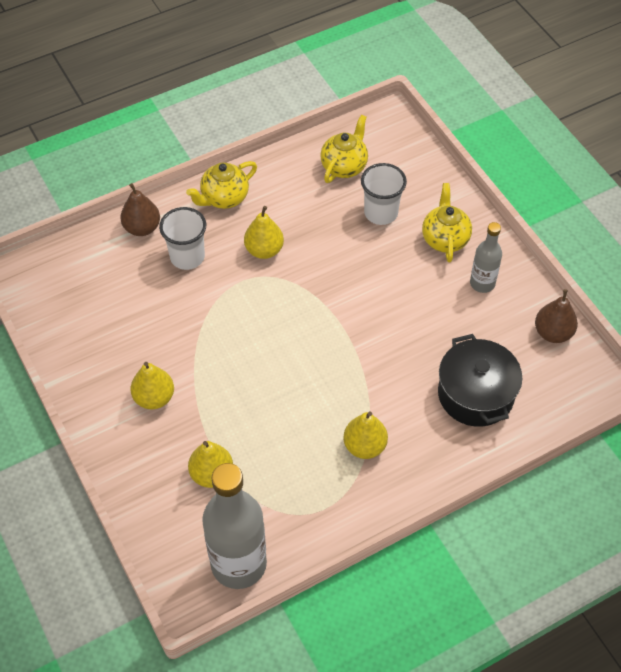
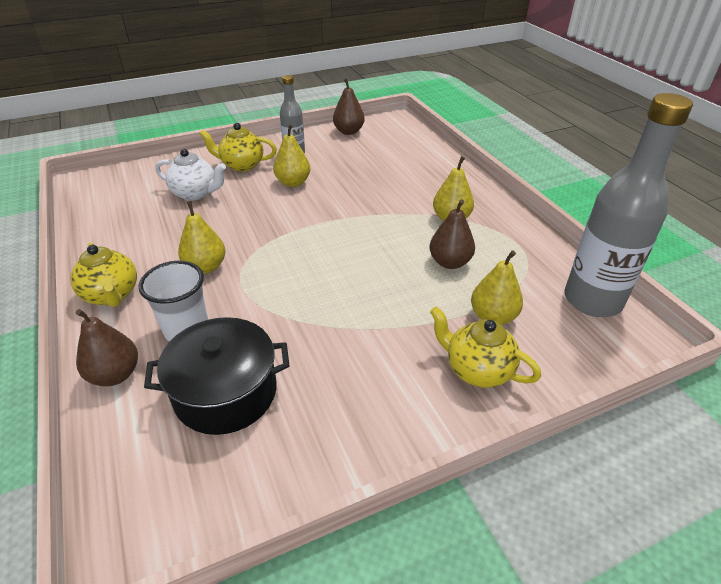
camera: 85 degrees left, 15 degrees down
(154, 398) = (392, 365): yellow pear -> yellow pear (293, 182)
(287, 442) = (449, 262): none -> brown pear
(344, 166) = (124, 210): yellow teapot -> yellow teapot (477, 370)
(381, 213) = (195, 193): white cup -> white teapot
(475, 394) = (400, 165): black pot -> black pot (226, 392)

